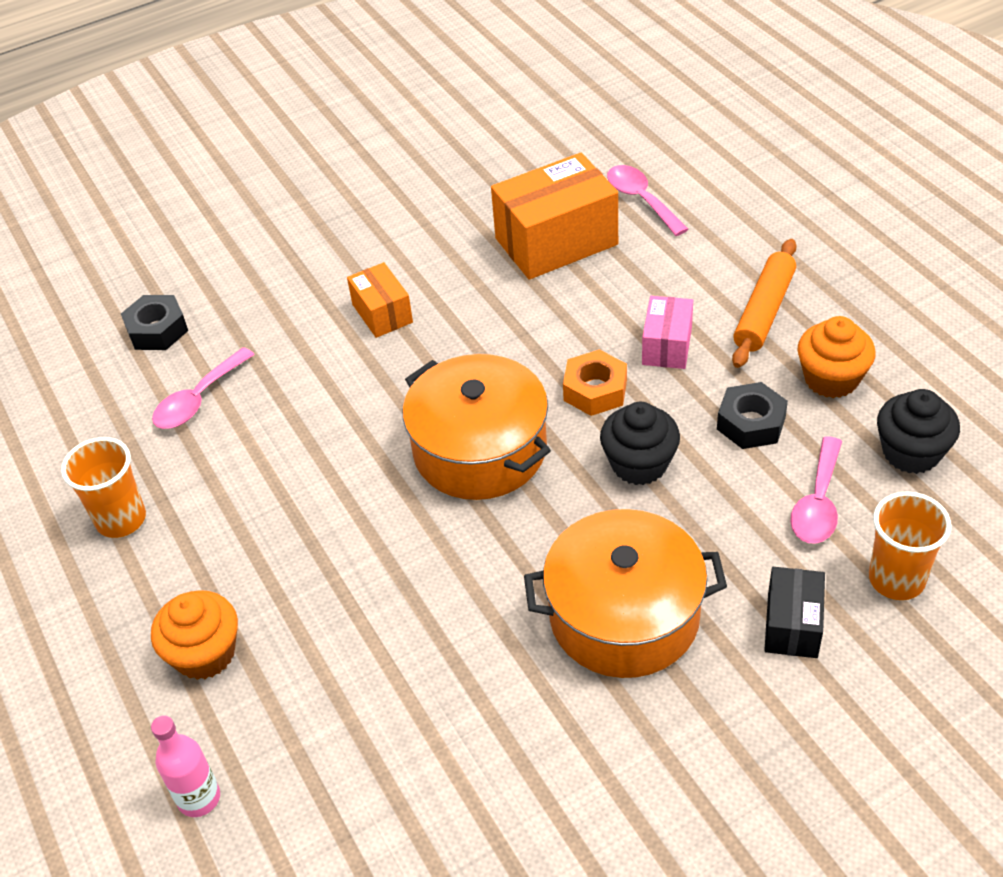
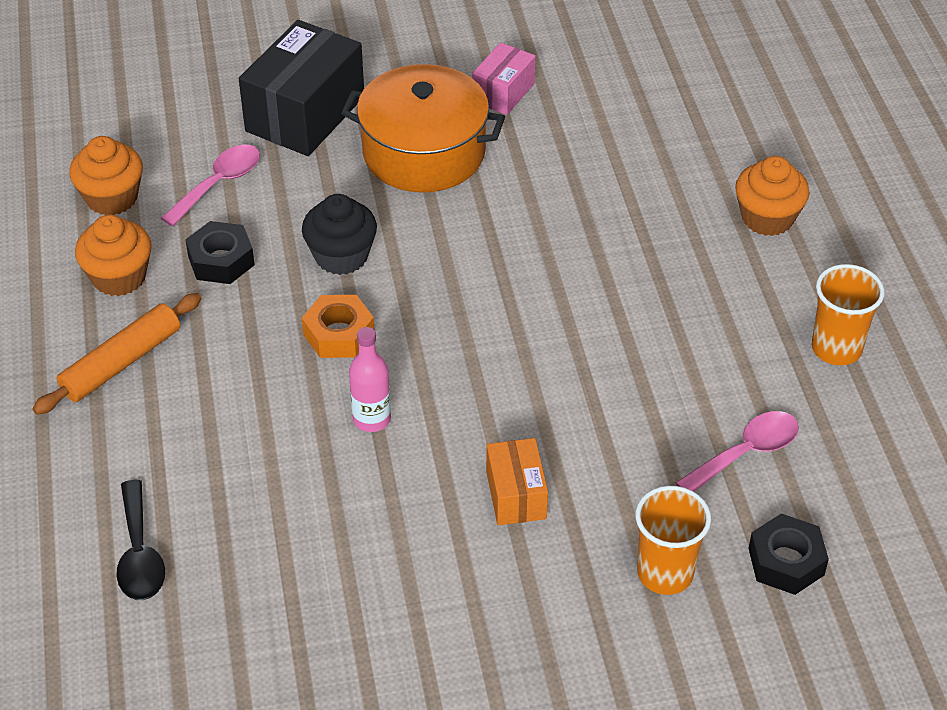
camera: 165 degrees left, 0 degrees up
(199, 798) = (782, 131): pink bottle -> pink bottle (371, 419)
(480, 450) = (476, 311): orange pot -> none
(556, 241) = (274, 526): orange box -> none
(641, 199) = (139, 554): pink spoon -> black spoon
(667, 346) = (241, 357): pink box -> pink box (503, 92)
(792, 625) = (305, 114): black box -> black box, size x1.85
(896, 579) = (207, 119): orange cup -> orange cup (665, 573)
(911, 452) = (112, 198): black cupcake -> orange cupcake

